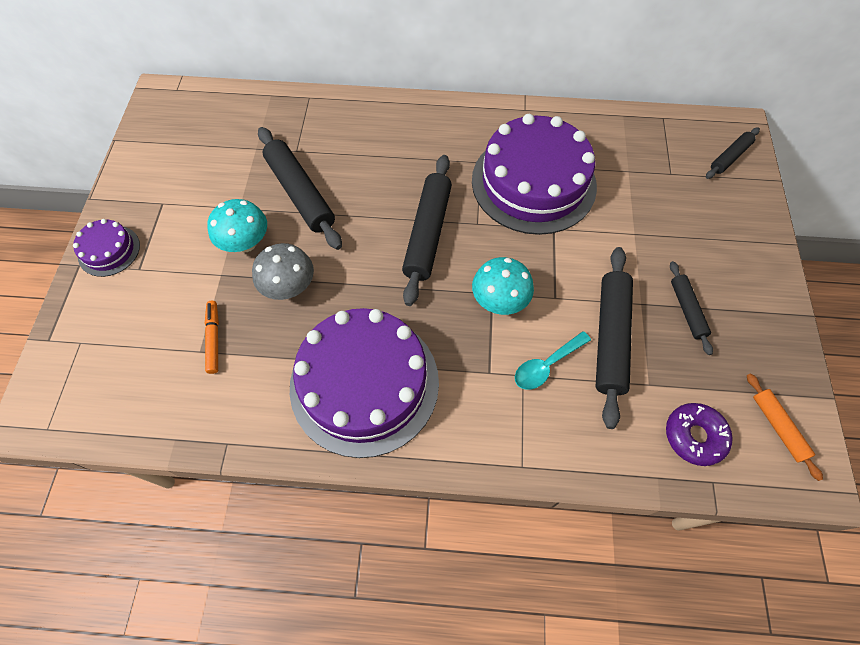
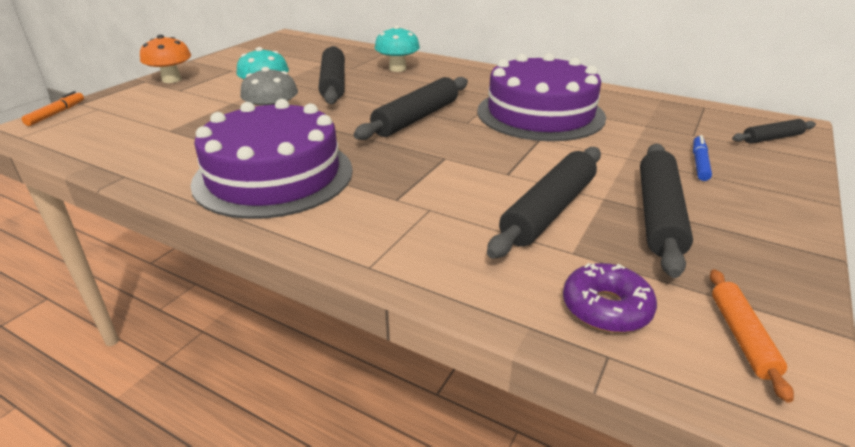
camera: 25 degrees right, 30 degrees down
(109, 250) = (171, 80): purple cake -> orange mushroom
(213, 339) = (186, 127): orange marker -> orange marker (56, 113)
(499, 301) = (448, 163): turquoise mushroom -> turquoise mushroom (397, 69)
(546, 365) = (461, 209): turquoise spoon -> none
(687, 310) = (659, 215): black rolling pin -> black rolling pin, size x1.83
(690, 221) = (699, 163): none -> blue marker

